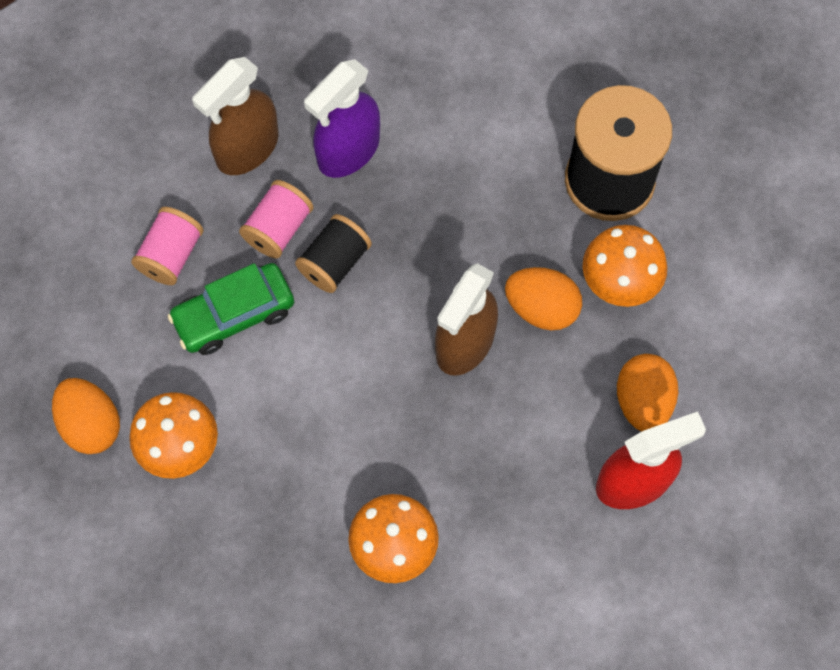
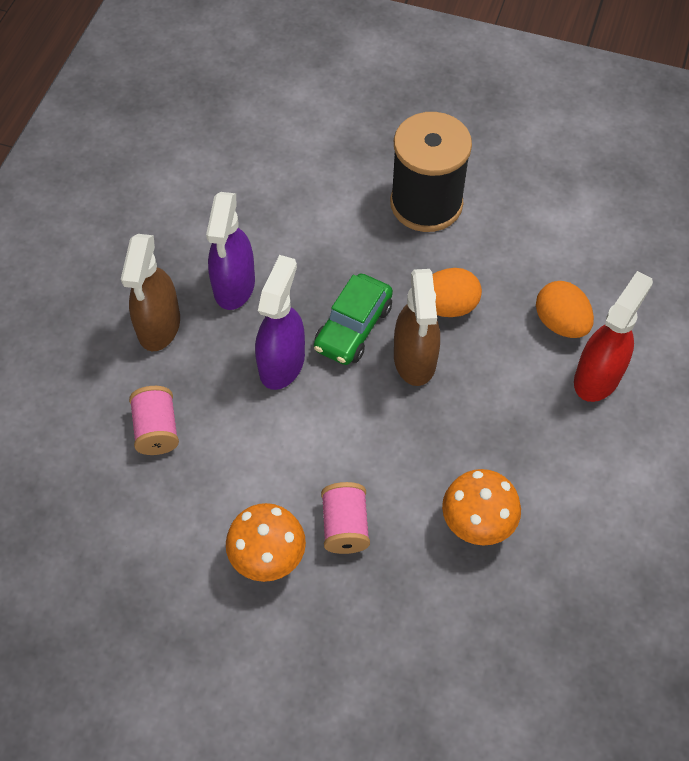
camera: 35 degrees left, 10 degrees down
(91, 424) = (185, 586): orange egg -> none
(234, 315) = (236, 441): green car -> green car (353, 327)
(278, 228) = (223, 365): pink spool -> pink spool (345, 526)
(334, 262) = (282, 363): black spool -> purple spray bottle
(619, 283) = (484, 261): orange mushroom -> none

